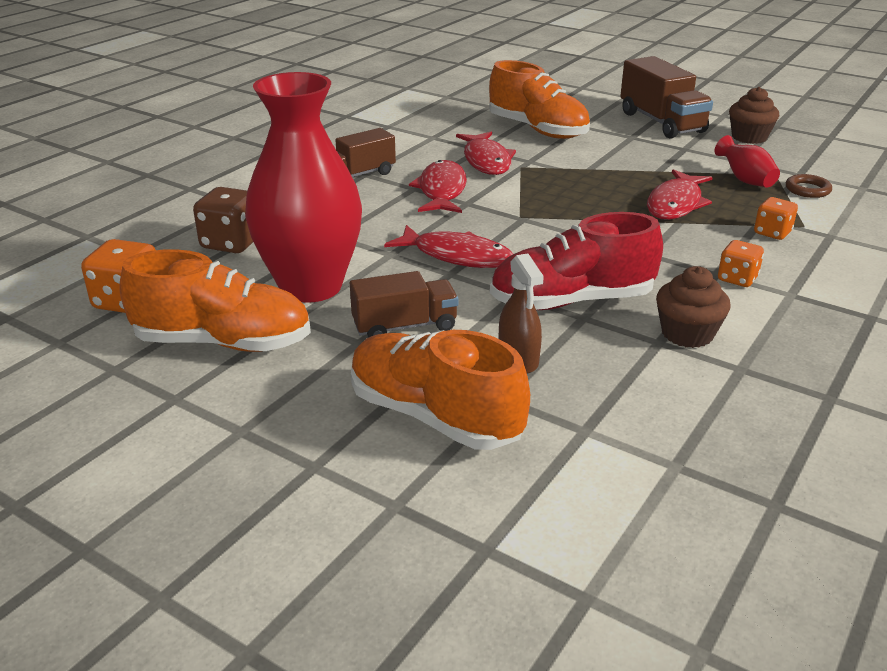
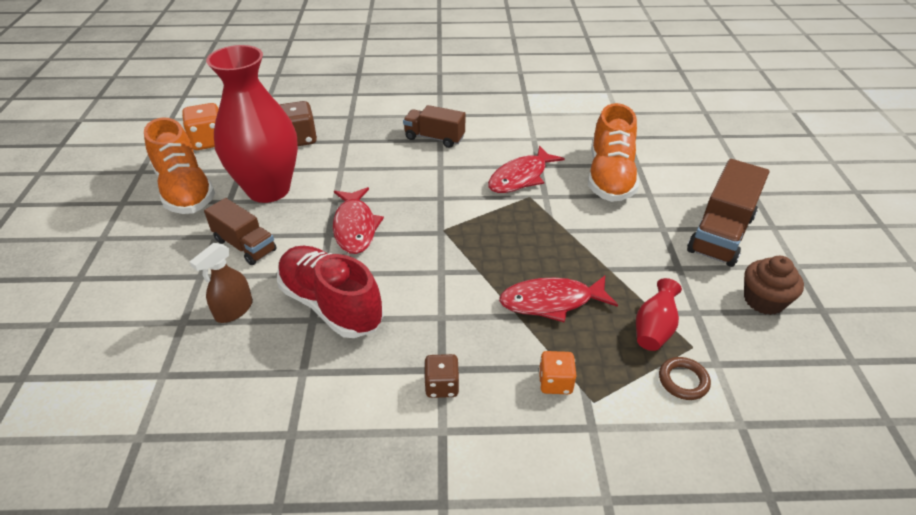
camera: 55 degrees right, 10 degrees up
(434, 416) = (147, 301): orange shoe -> none
(442, 190) = (448, 179): red fish -> none
(687, 334) = (325, 384): brown cupcake -> none
(737, 279) = (442, 386): orange dice -> brown dice

